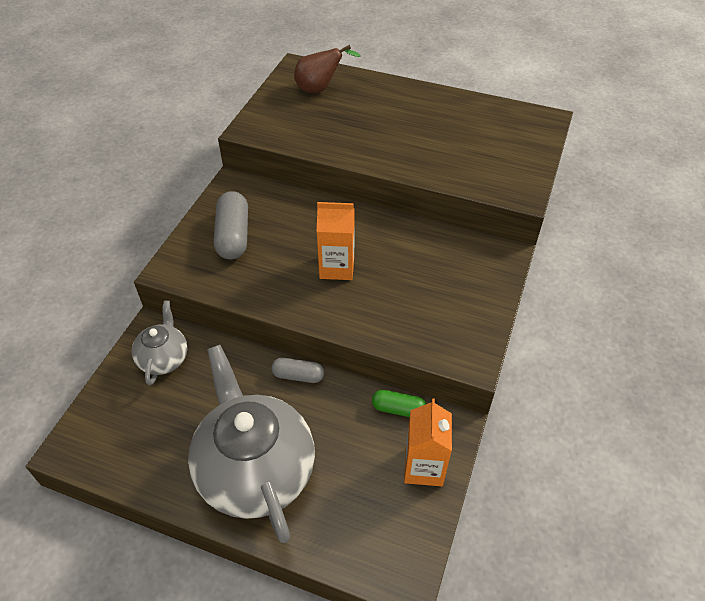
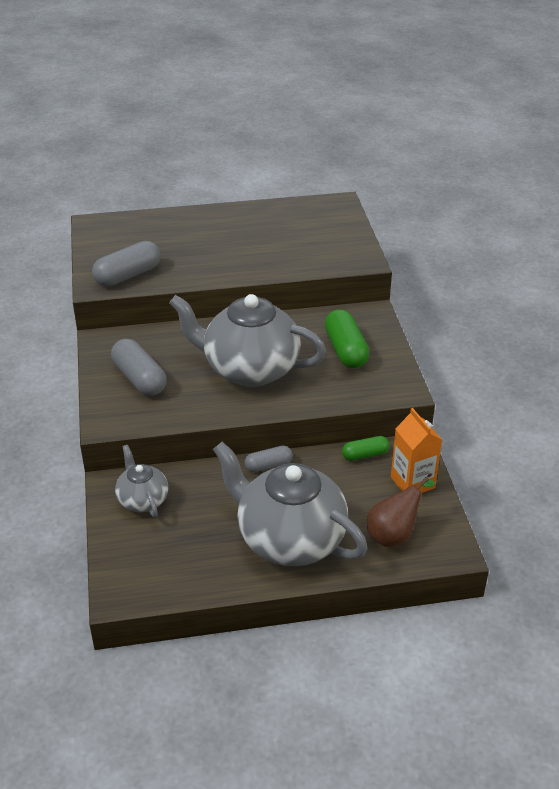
camera: 30 degrees left, 10 degrees down
(284, 128) = (128, 275): none -> grey capsule
(320, 89) = (131, 235): brown pear -> brown pear (394, 534)
(337, 267) = (249, 369): orange carton -> grey teapot
(446, 285) = (345, 350): none -> green capsule

